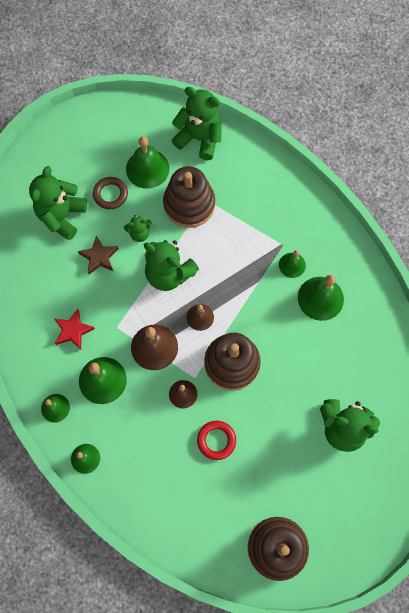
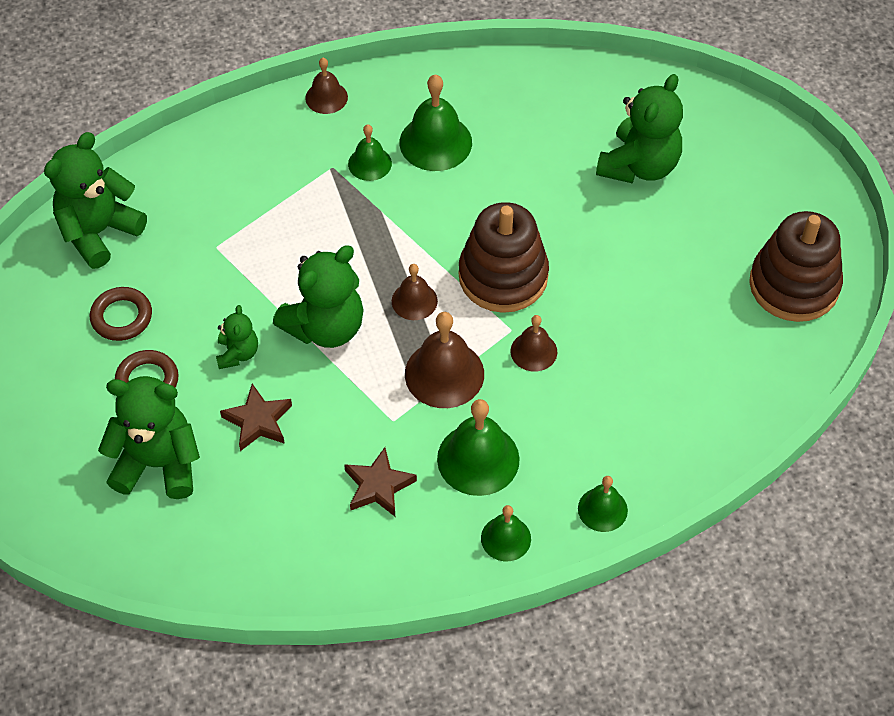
camera: 75 degrees left, 15 degrees down
(62, 216) = (158, 464): green teddy bear -> green teddy bear turned 150 degrees clockwise
(73, 331) = (378, 486): red star -> brown star
(147, 168) = (121, 317): green bell -> brown ring
(189, 204) = (213, 272): brown stacking toy -> none
(216, 440) = (619, 323): red ring -> none
(334, 226) = (326, 97): none -> brown bell

